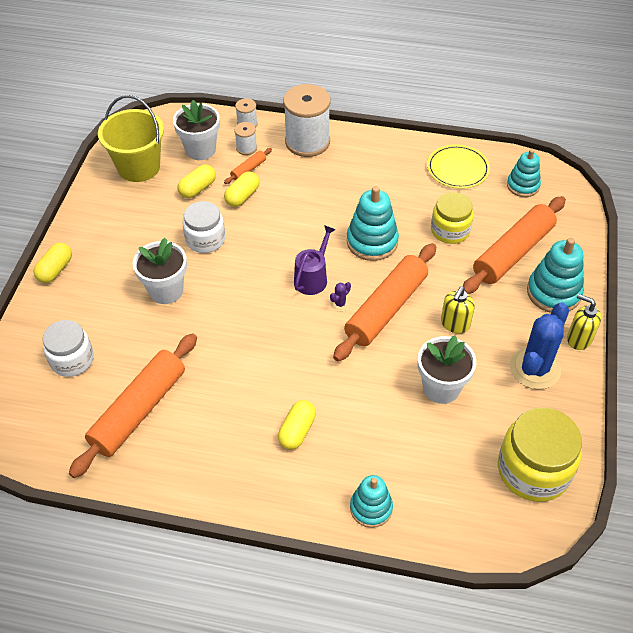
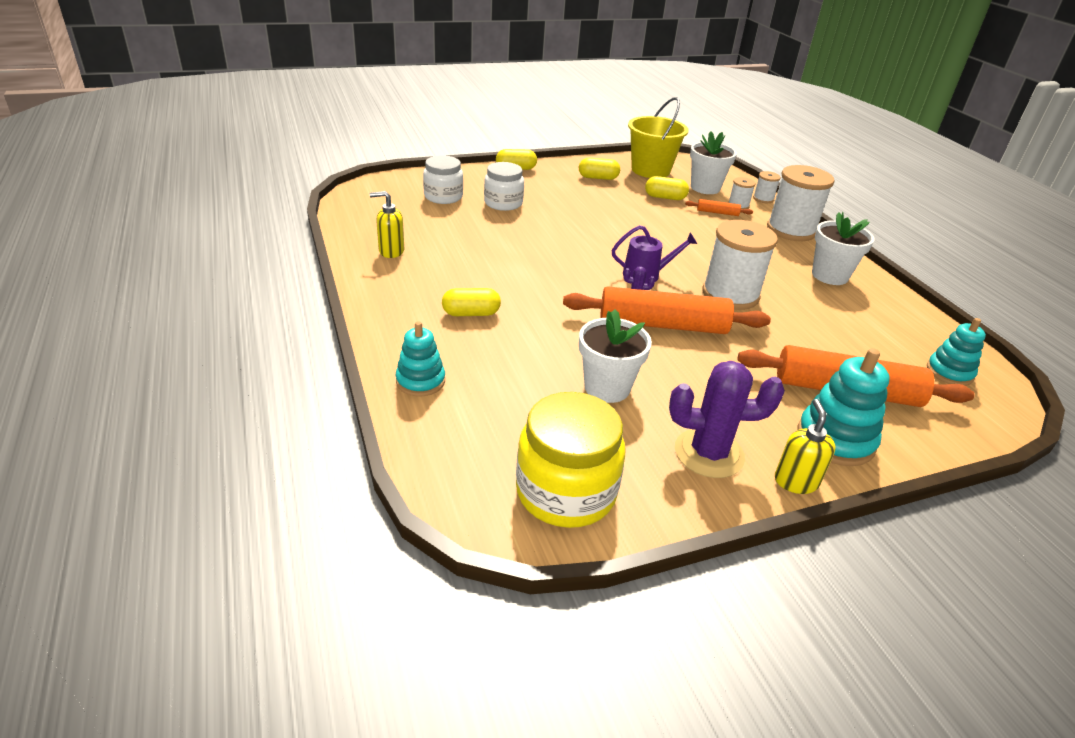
camera: 55 degrees right, 15 degrees down
(138, 410) = (423, 234): orange rolling pin -> none
(166, 290) = (548, 213): white flower pot -> white flower pot (829, 275)
(205, 239) = (619, 215): white jar -> white jar (503, 203)
(242, 196) = (686, 218): yellow capsule -> yellow capsule (598, 178)
(372, 242) = (730, 294): turquoise stacking toy -> white spool
(450, 230) = (812, 338): yellow jar -> none
(455, 324) = (697, 374): yellow soap dispenser -> yellow soap dispenser (391, 251)
(457, 169) = (897, 321): yellow plate -> none
(535, 368) = (709, 453): blue cactus -> purple cactus

